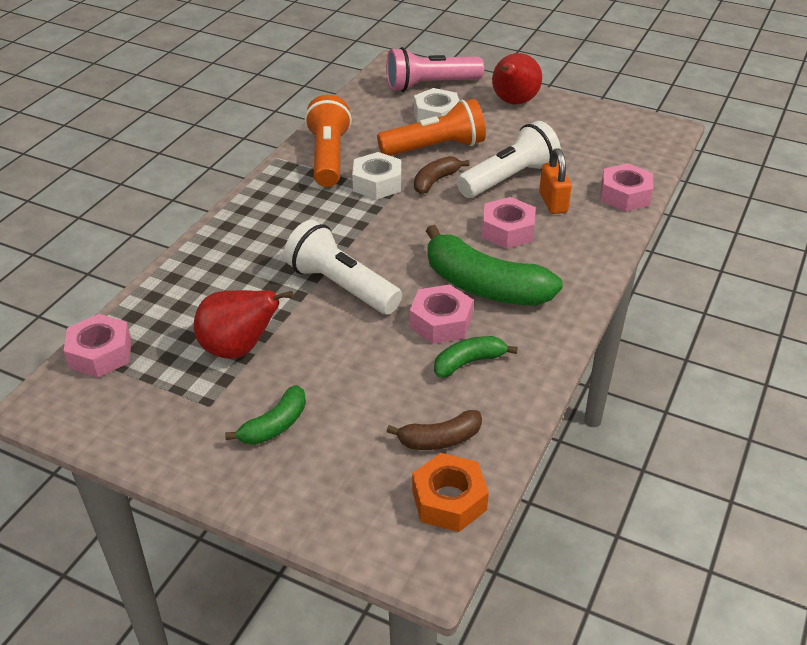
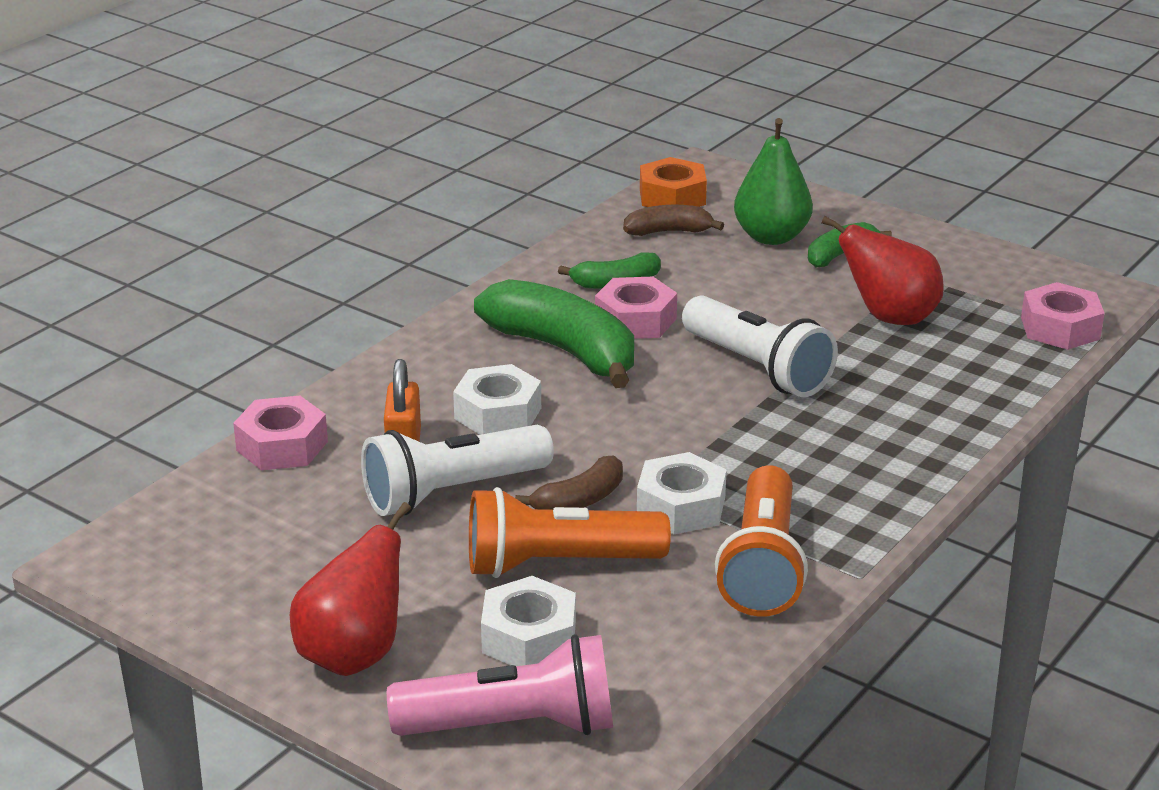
camera: 170 degrees left, 10 degrees down
(340, 444) = (771, 237): none -> green pear
(507, 230) = (498, 413): pink nut -> white nut

